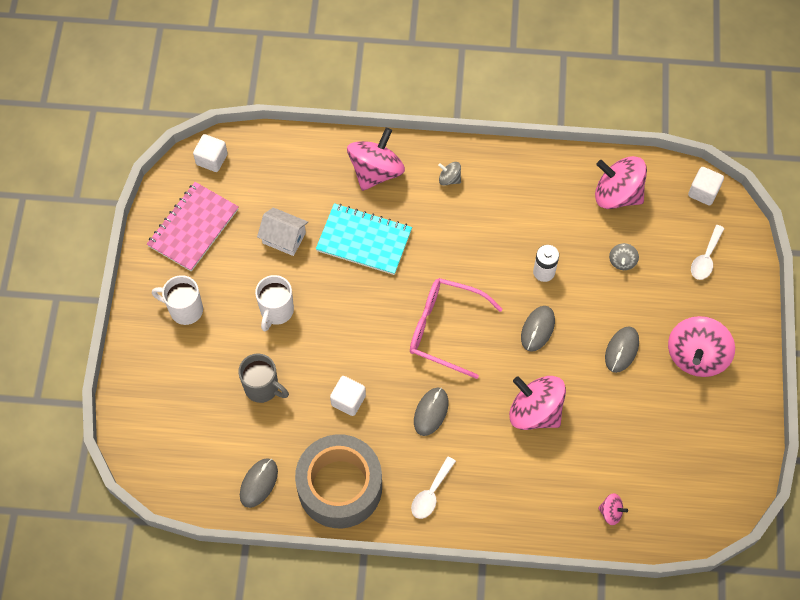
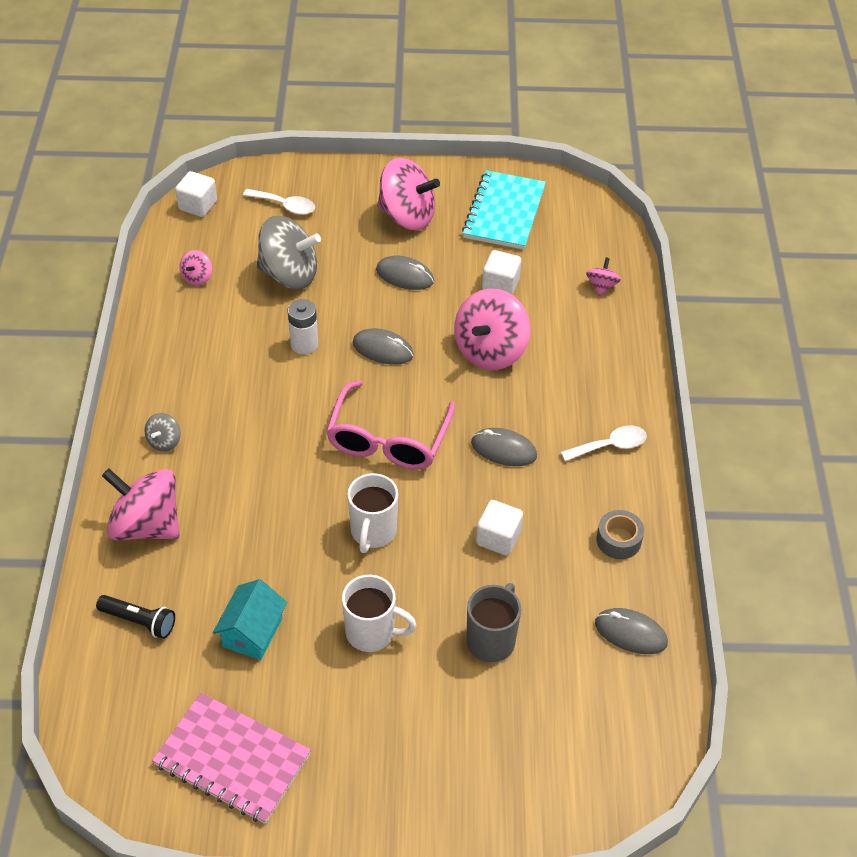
camera: 95 degrees left, 15 degrees down
(185, 309) = (375, 756): white mug -> white mug (373, 532)
(212, 159) = (108, 745): white cube -> white cube (500, 285)
(284, 238) = (252, 632): white house -> turquoise house
(299, 171) = (139, 621): none -> black flashlight
(340, 487) = (618, 540): grey tape -> grey tape, size x0.41
(364, 240) = (257, 533): turquoise notebook -> turquoise notebook (504, 212)
(431, 493) = (610, 446): white spoon -> white spoon turned 45 degrees counterclockwise
(617, 194) = (197, 278): pink spinning top -> pink spinning top, size x0.46
(622, 261) = (289, 274): grey spinning top -> grey spinning top, size x2.17

